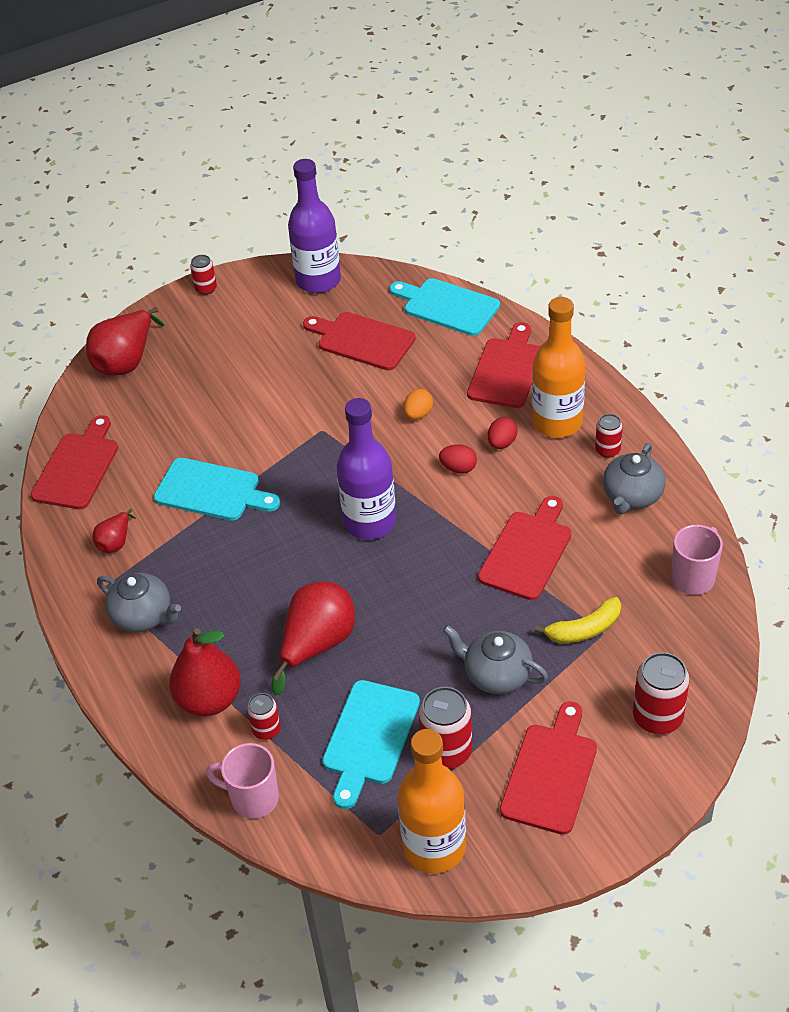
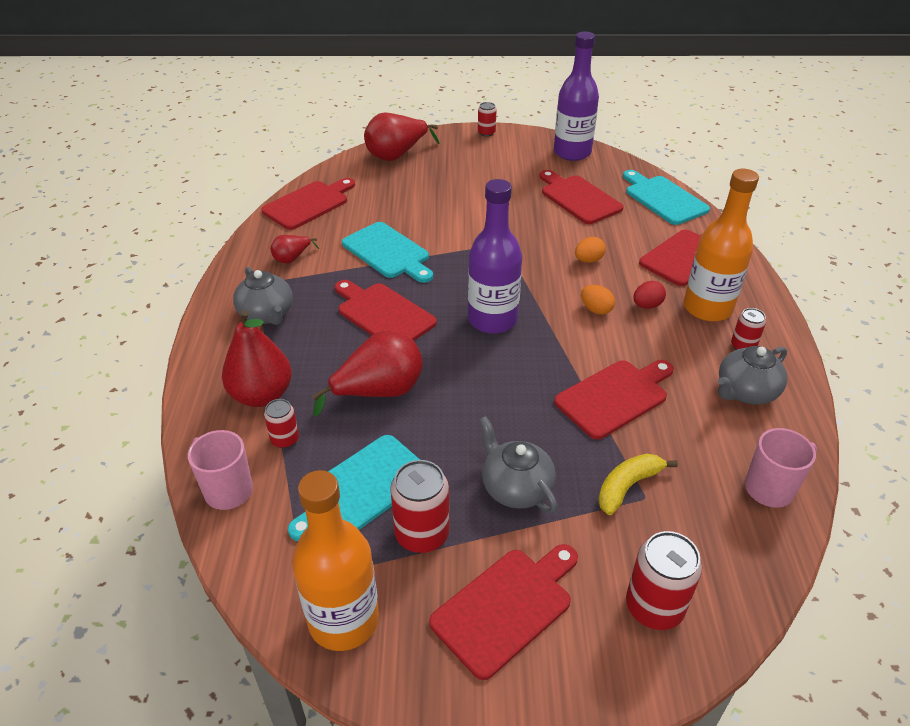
camera: 25 degrees right, 5 degrees down
(260, 563) = (383, 314): none -> red cutting board
(458, 468) = (596, 310): red egg -> orange egg
(584, 629) = (628, 486): yellow banana -> yellow banana turned 135 degrees clockwise

